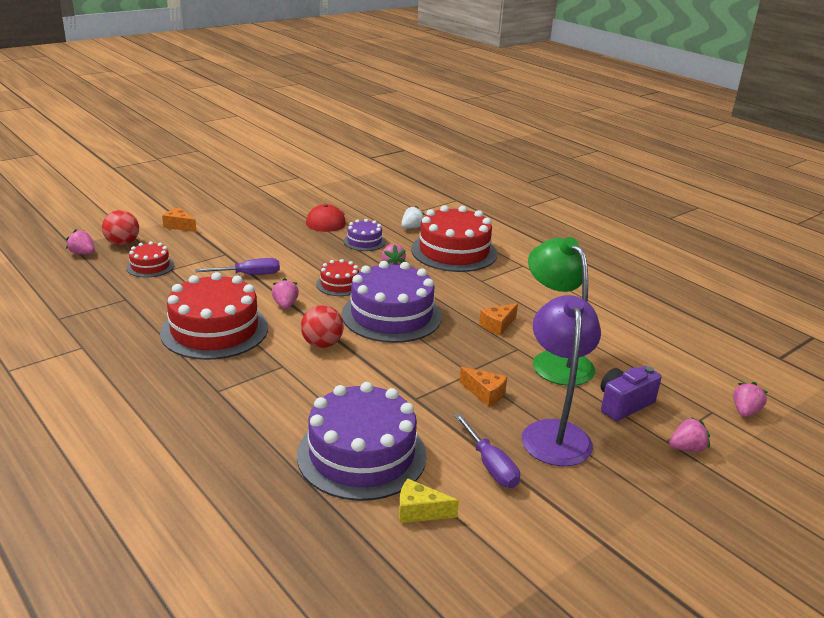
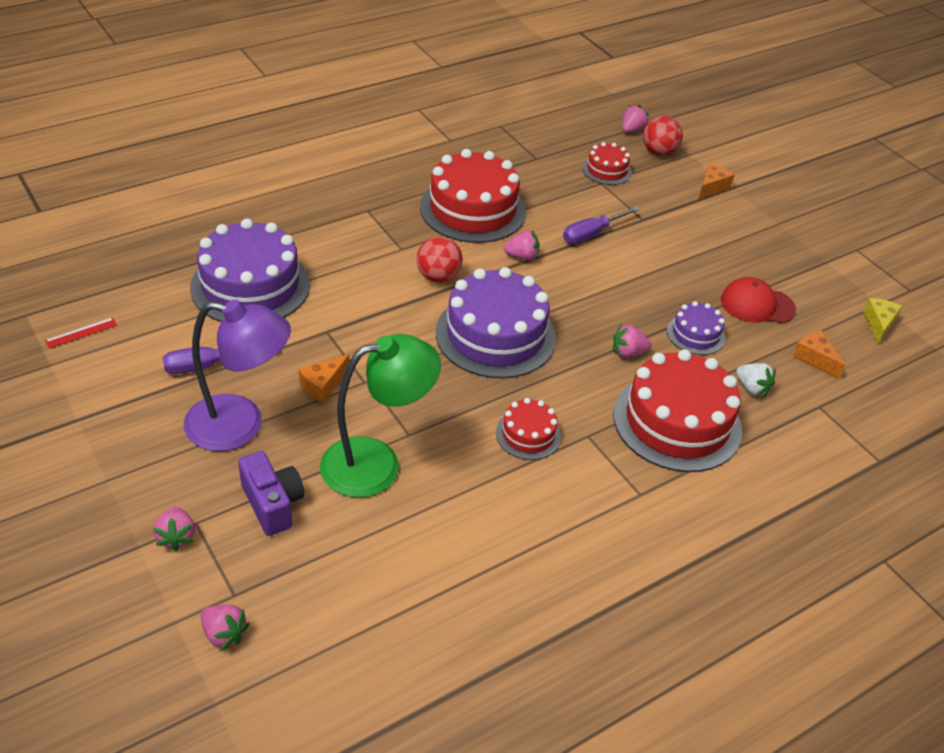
camera: 95 degrees right, 15 degrees up
(249, 275) = (591, 234): purple screwdriver -> purple screwdriver turned 60 degrees clockwise
(339, 284) = (571, 301): red cake -> red cake (528, 434)
(419, 511) = (166, 310): yellow cheese -> yellow cheese (878, 324)
(479, 574) = (81, 332): none -> red ruler
(498, 325) = (465, 426): orange cheese -> orange cheese (814, 358)

